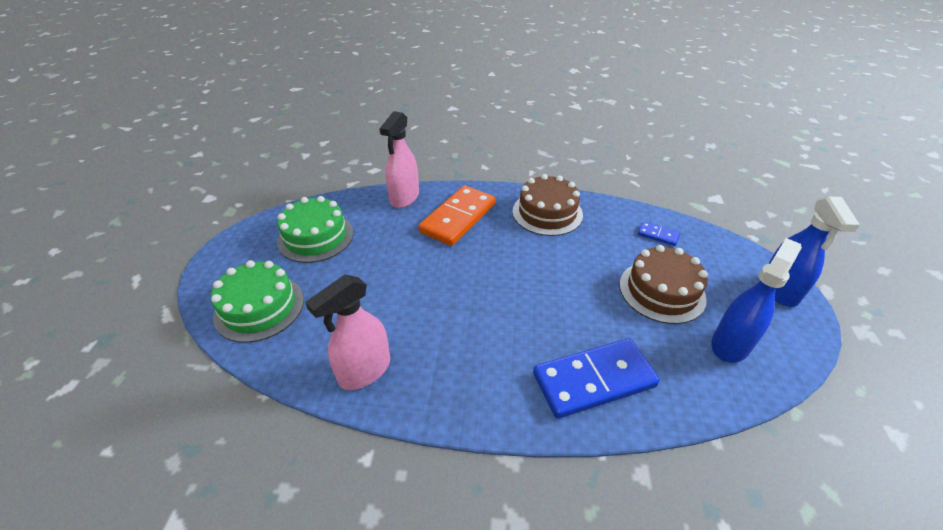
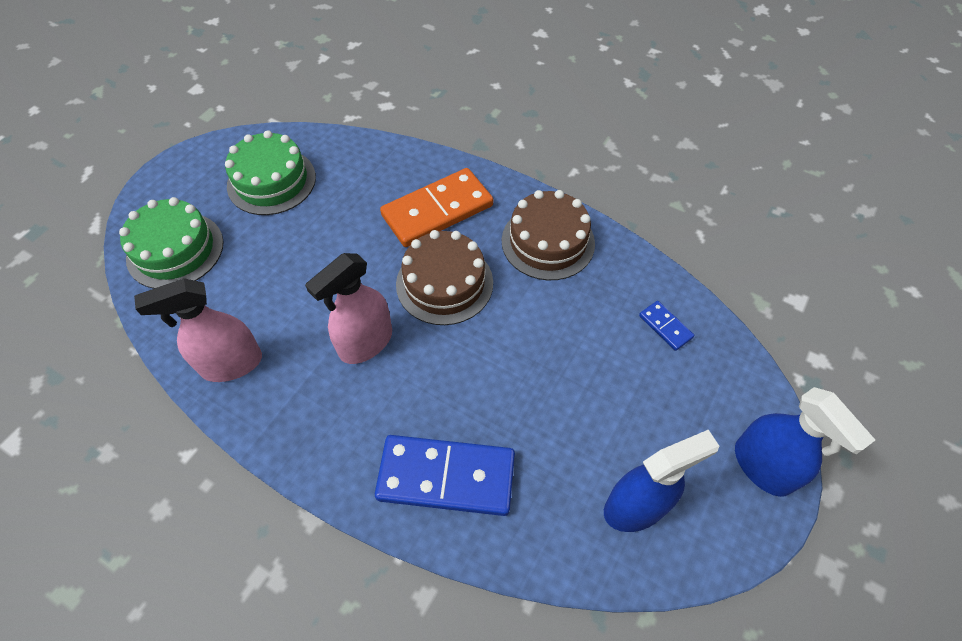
camera: 25 degrees right, 15 degrees up
(404, 198) = (394, 160): pink spray bottle -> pink spray bottle (365, 343)
(662, 291) = (607, 405): brown cake -> brown cake (444, 283)
(779, 290) = (762, 467): blue spray bottle -> blue spray bottle turned 60 degrees counterclockwise

